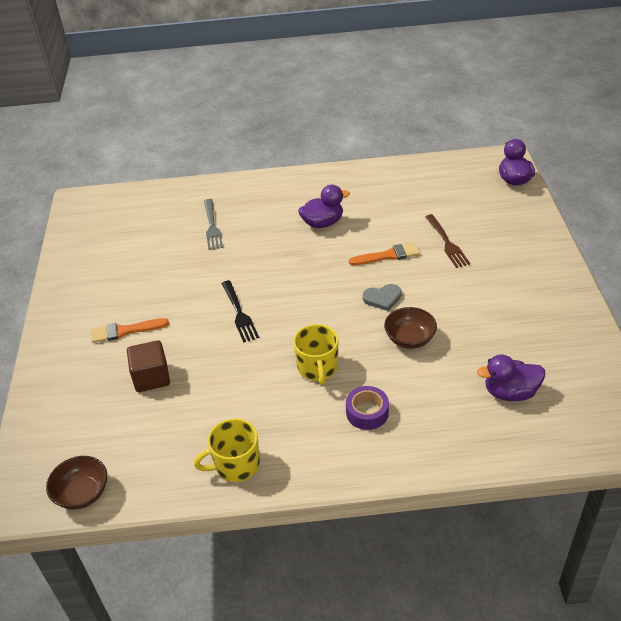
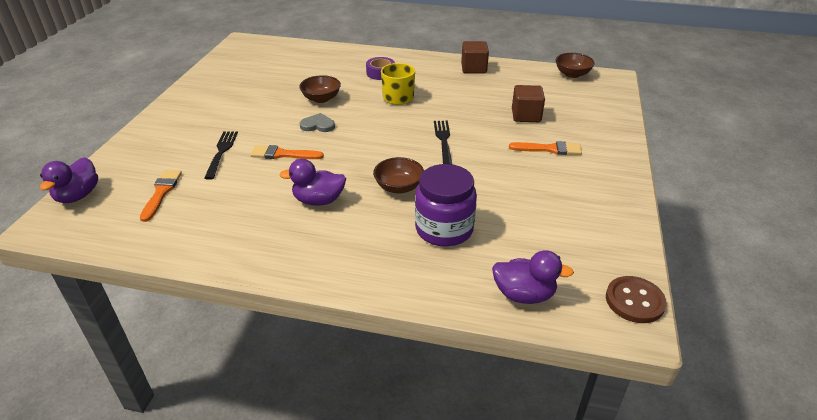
camera: 165 degrees left, 5 degrees down
(74, 213) = (634, 301): none -> brown button
(212, 226) = (444, 229): grey fork -> purple jar
(236, 465) = (473, 68): yellow mug -> brown cube
(262, 251) = (399, 187): none -> brown bowl
(447, 243) = (221, 152): brown fork -> black fork
(453, 198) = (161, 193): none -> orange brush
(510, 392) = (286, 65): purple duck -> purple duck (524, 294)

